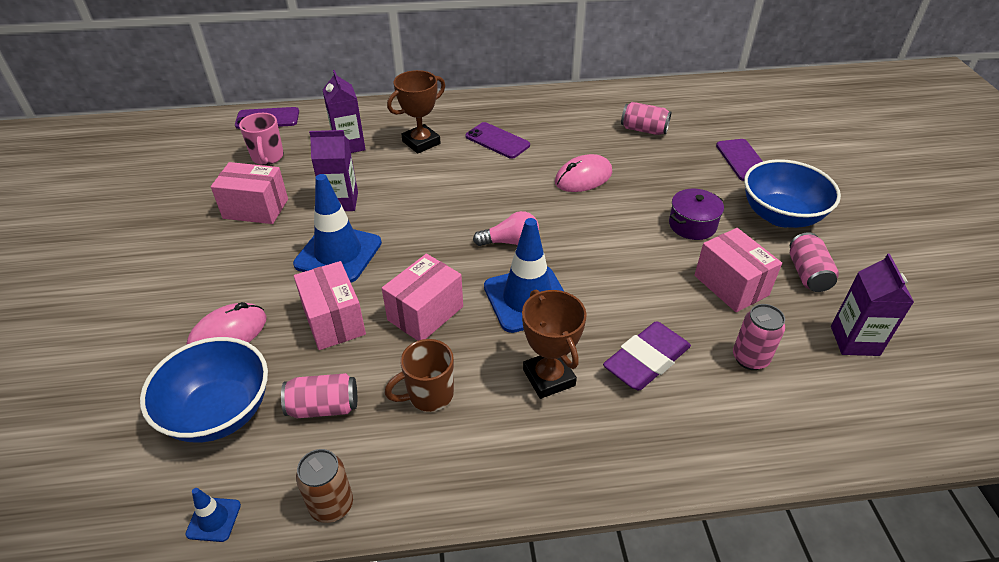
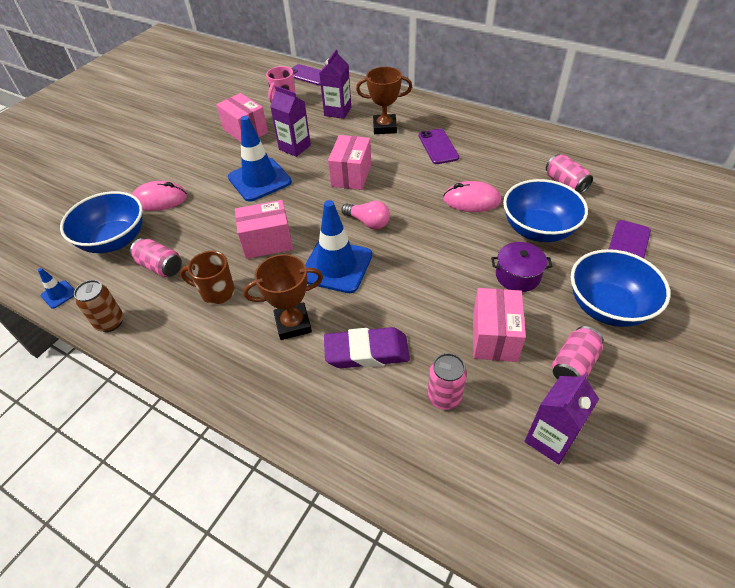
camera: 40 degrees right, 5 degrees up
(334, 321) = (215, 220): pink box -> pink box (351, 175)
(549, 377) = (293, 324): brown trophy -> brown trophy turned 60 degrees clockwise
(665, 178) = (538, 229): none -> blue bowl

